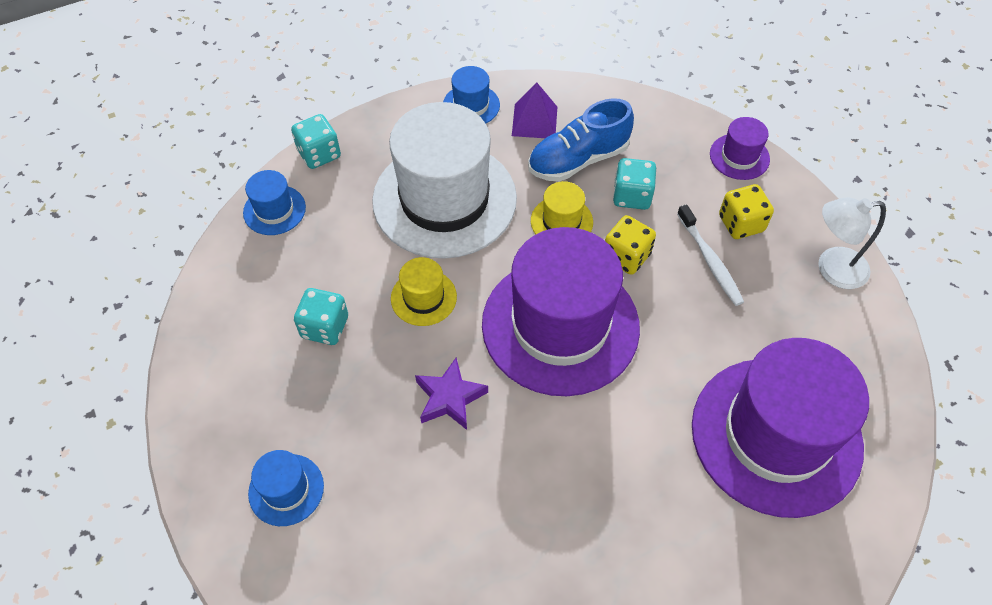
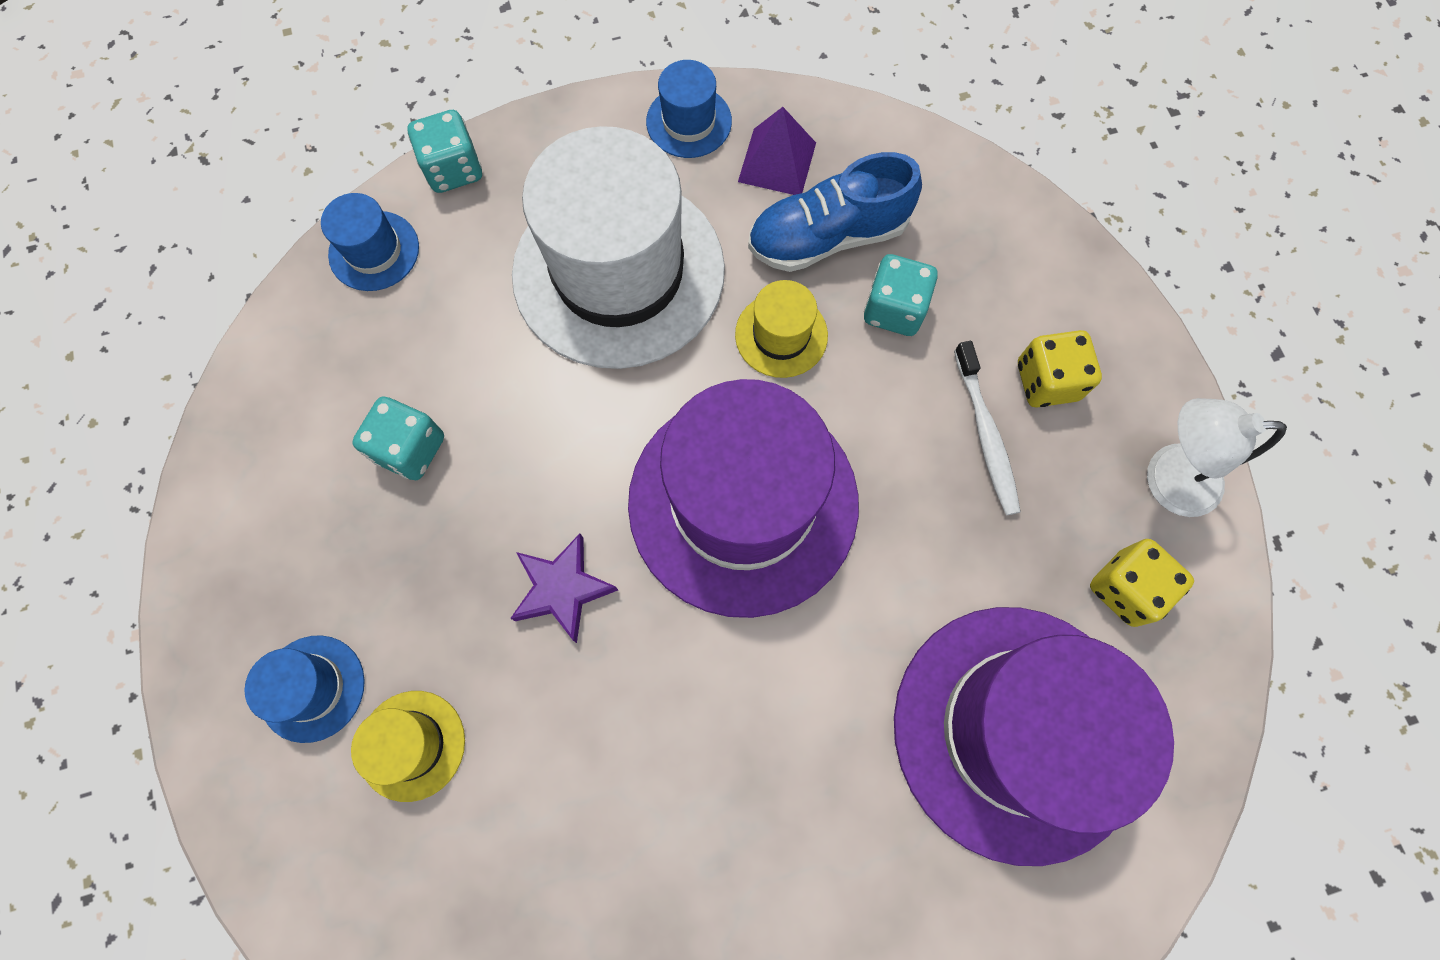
camera: 10 degrees right, 15 degrees up
(423, 297) = (557, 425): yellow hat -> yellow hat (412, 745)
(626, 256) = (863, 407): yellow dice -> yellow dice (1125, 588)
(739, 156) = (1071, 269): purple hat -> none

